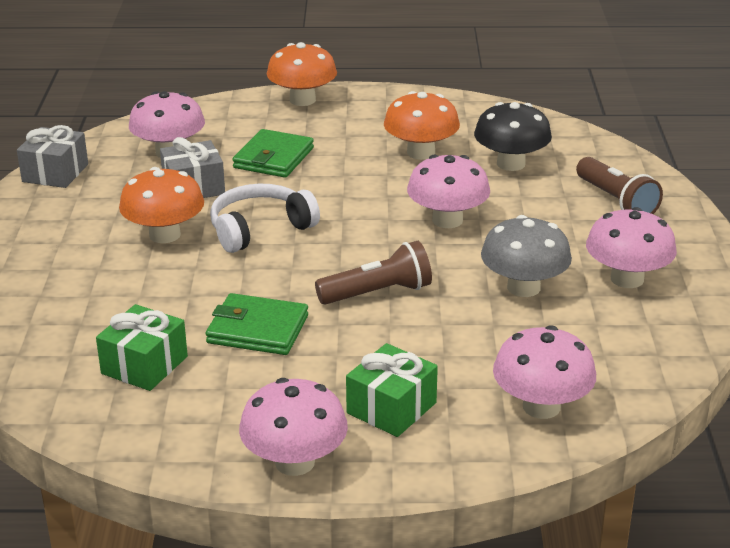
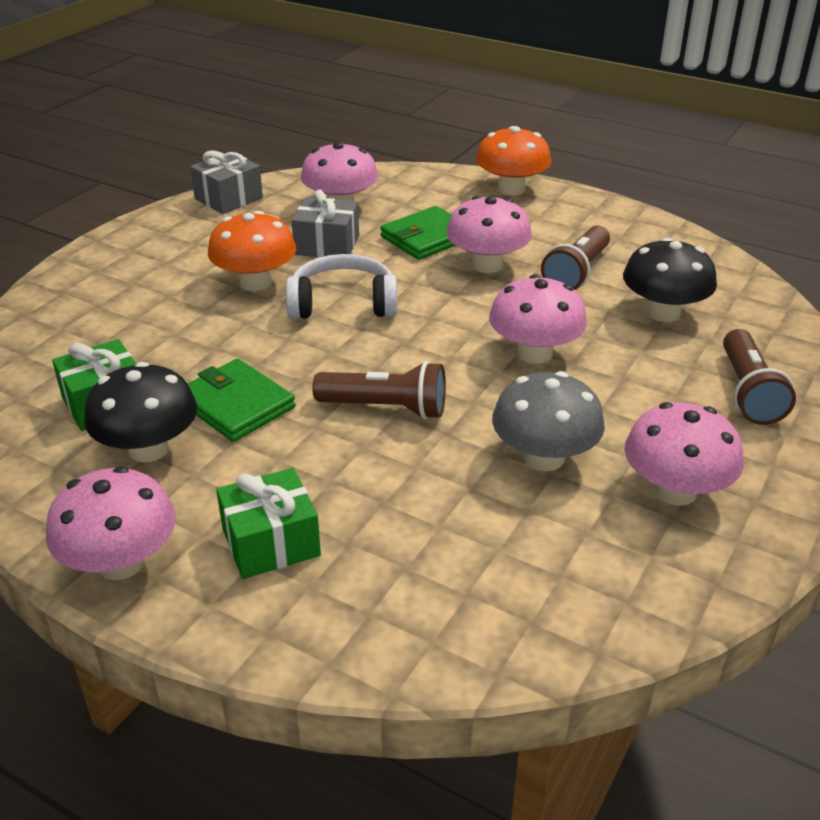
camera: 30 degrees right, 5 degrees up
(223, 383) = (148, 449): none -> black mushroom
(421, 153) = (577, 273): orange mushroom -> brown flashlight
(541, 406) = (426, 610): pink mushroom -> pink mushroom (487, 265)

